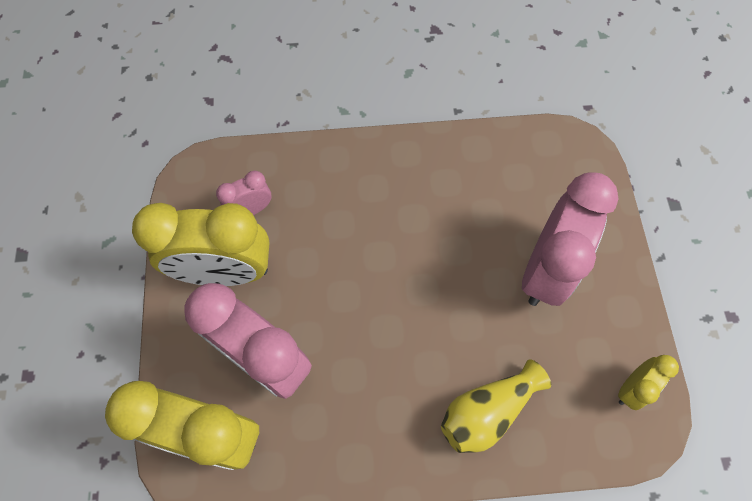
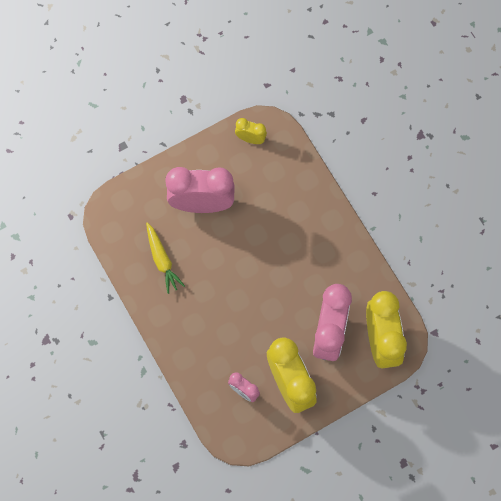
camera: 115 degrees left, 5 degrees up
(481, 185) = (162, 260): none -> yellow carrot
(487, 411) = (298, 206): yellow vase -> none

